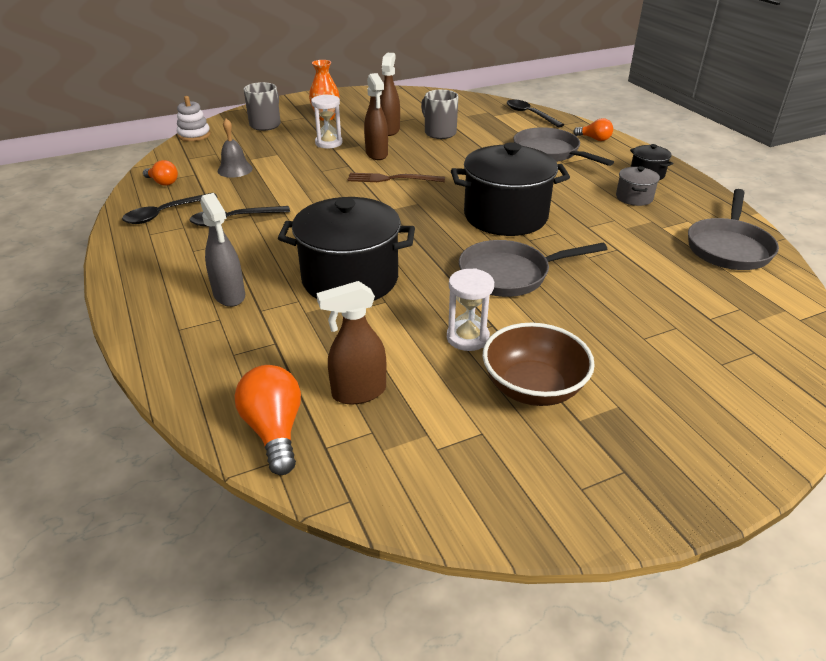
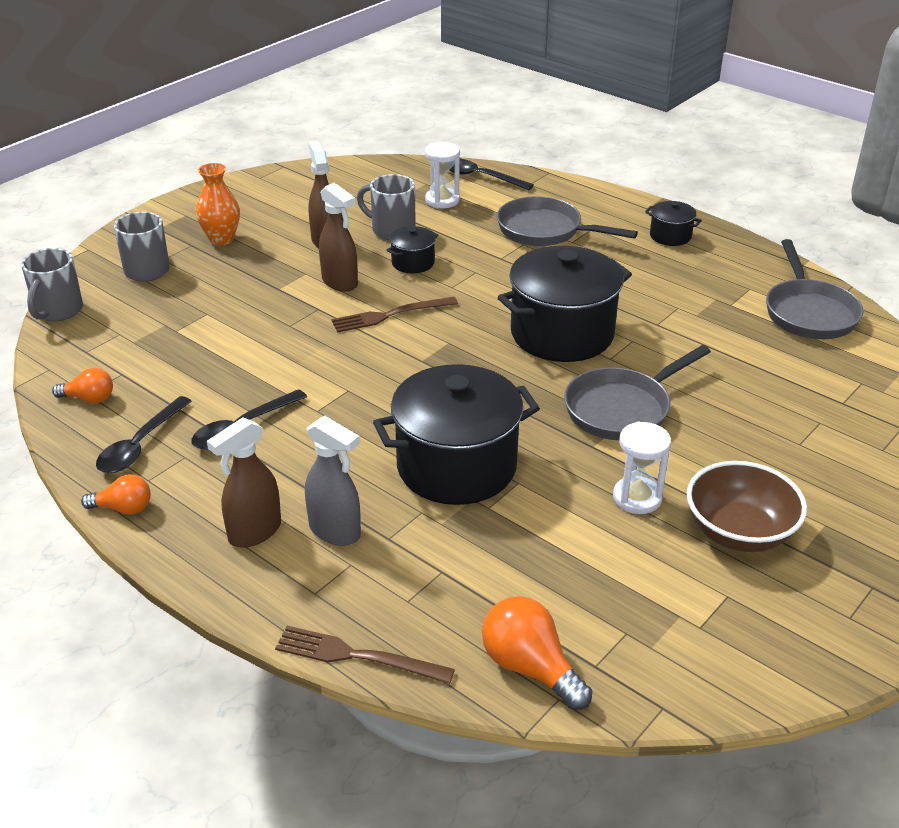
camera: 25 degrees left, 0 degrees up
(164, 379) = (358, 656): none -> brown fork
(194, 135) = (58, 311): white stacking toy -> grey mug
(235, 169) = (172, 353): grey bell -> none
(328, 143) = (262, 280): white hourglass -> white hourglass (442, 200)
(358, 392) = (578, 596): brown spray bottle -> brown spray bottle (254, 532)
(436, 153) = (413, 263): none -> black pot
(594, 139) = (581, 198): orange light bulb -> orange light bulb (123, 508)
(634, 197) = (678, 272): grey pot -> none

